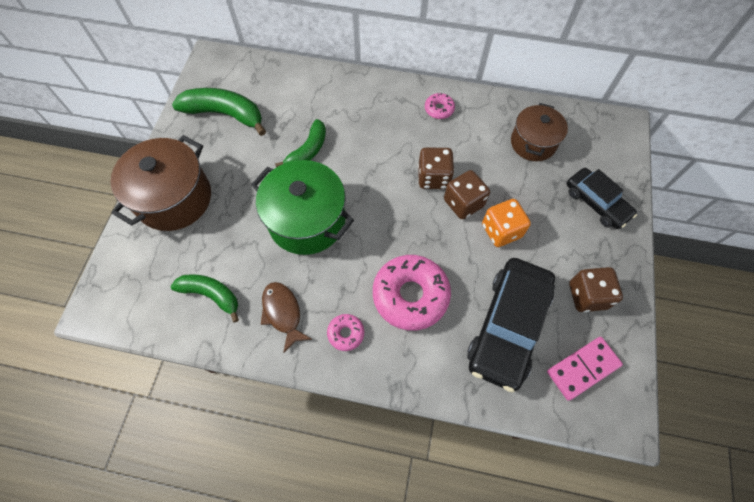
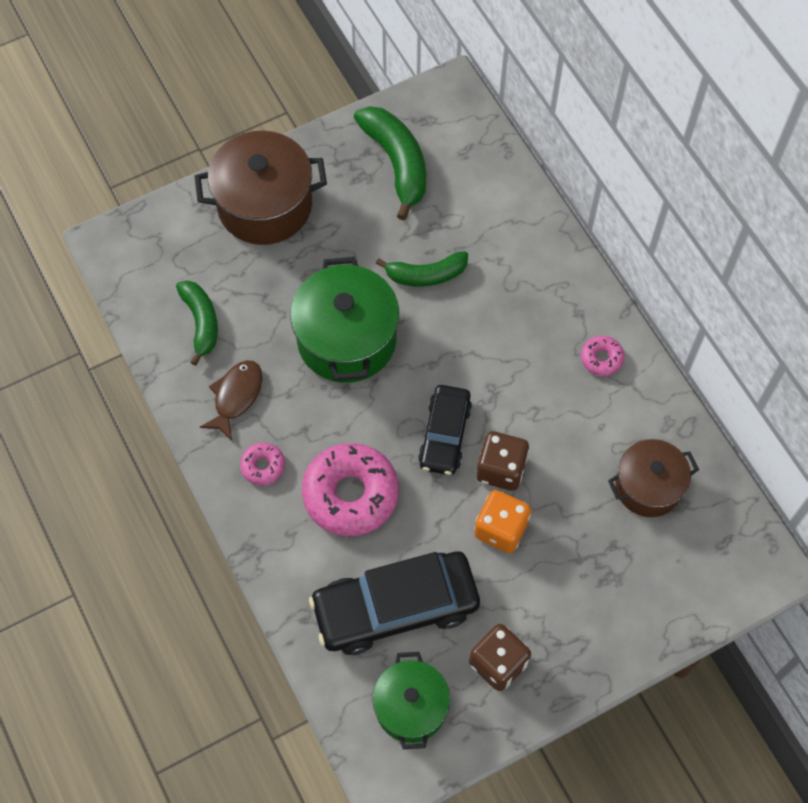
camera: 50 degrees right, 0 degrees up
(433, 177) = (506, 418): brown dice -> none
(583, 368) = (411, 707): pink domino -> green pot
(596, 203) = (626, 603): black car -> black car (445, 435)

